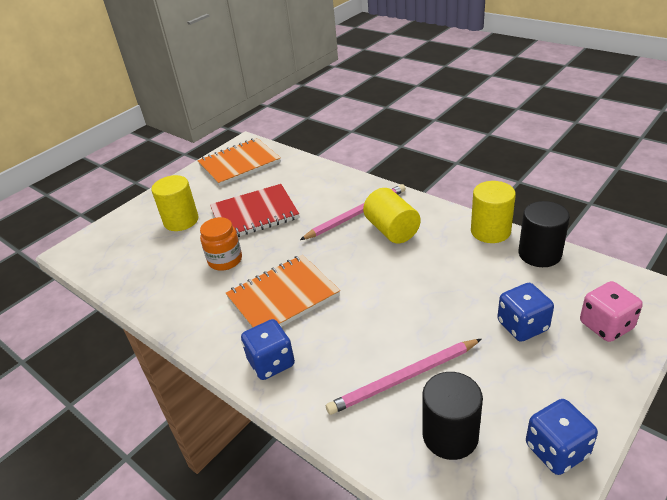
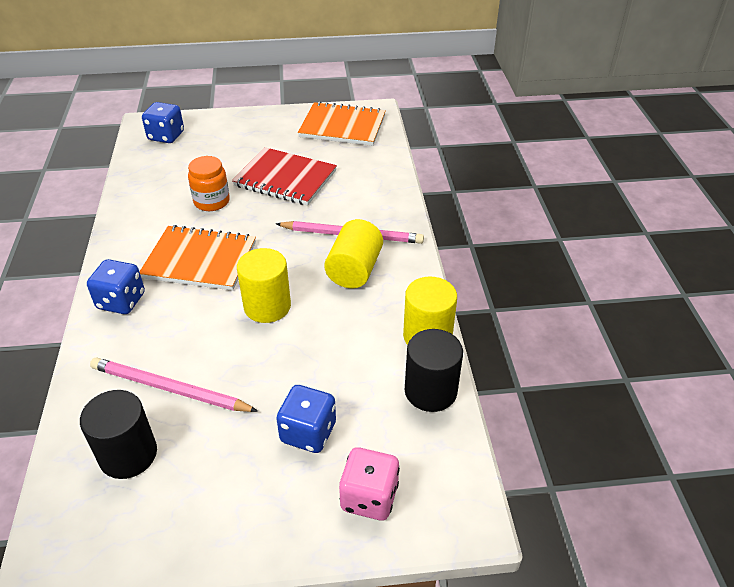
camera: 40 degrees right, 5 degrees up
(181, 221) = (234, 148): yellow cylinder -> yellow cylinder (267, 306)
(556, 450) = (167, 537): blue dice -> blue dice (166, 136)

